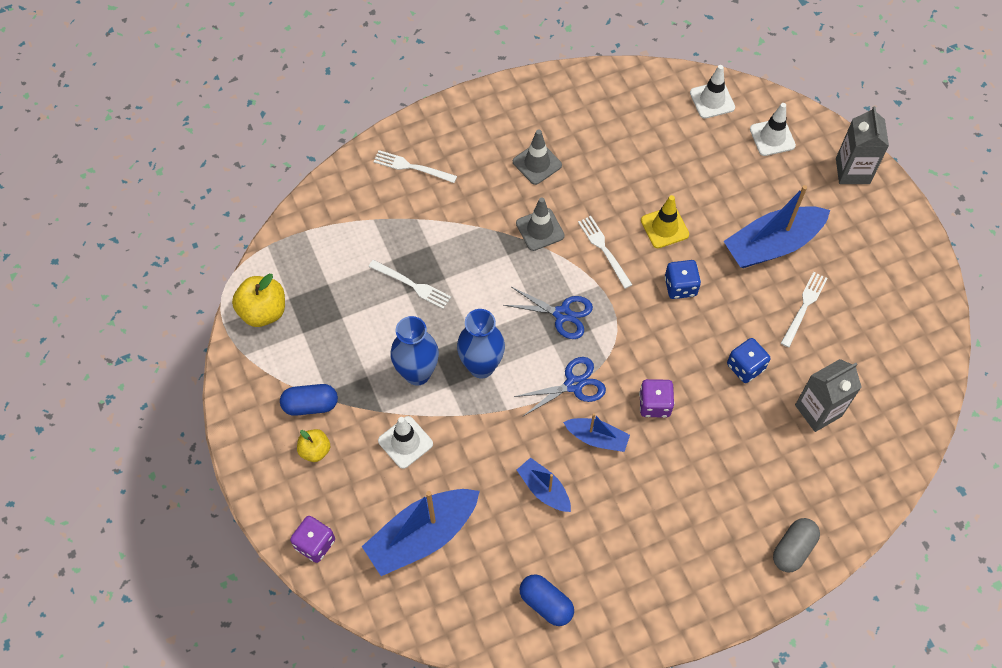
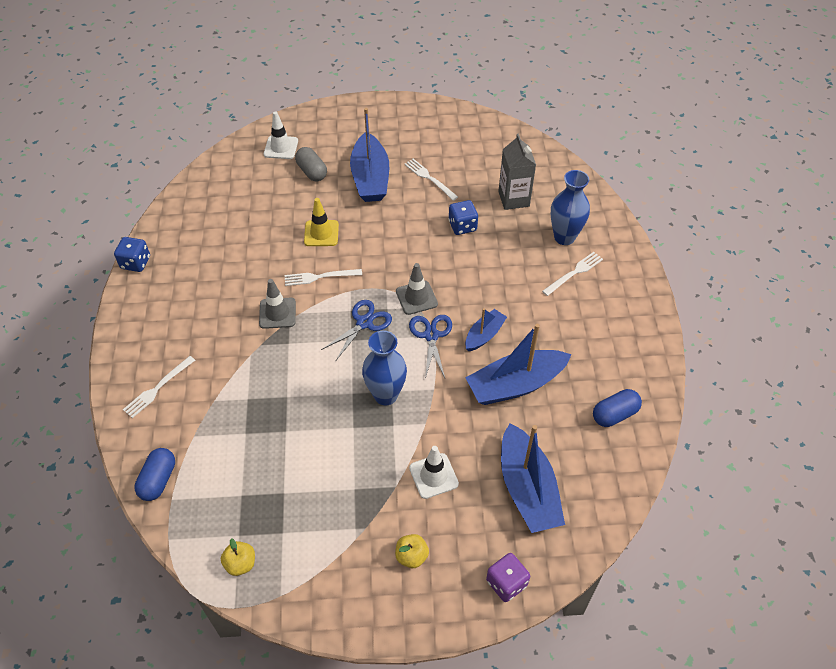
camera: 70 degrees left, 10 degrees down
(263, 311) = (240, 563): yellow apple -> yellow apple, size x0.61
(310, 405) = (362, 547): blue capsule -> blue capsule (158, 480)
(412, 285) = (279, 424): white fork -> white fork (574, 273)
(417, 373) = (370, 446): blue vase -> blue vase (564, 237)
(537, 163) = (213, 295): grey traffic cone -> grey traffic cone (416, 298)
(544, 489) = (515, 385): blue boat -> blue boat, size x1.83
(654, 404) = (470, 289): purple dice -> none
(680, 286) = (377, 241): blue dice -> blue dice (135, 263)
(712, 100) = (226, 169): white traffic cone -> none
(793, 549) = (614, 248): grey capsule -> grey capsule (312, 172)
(852, 171) = (335, 117): grey carton -> none

